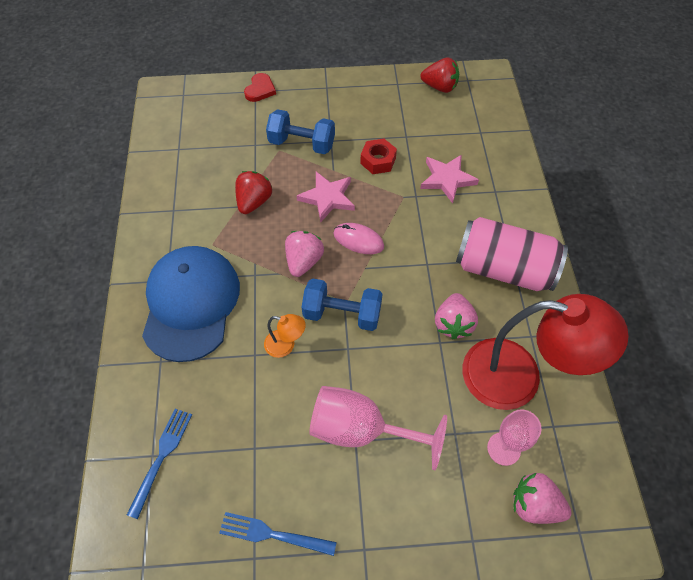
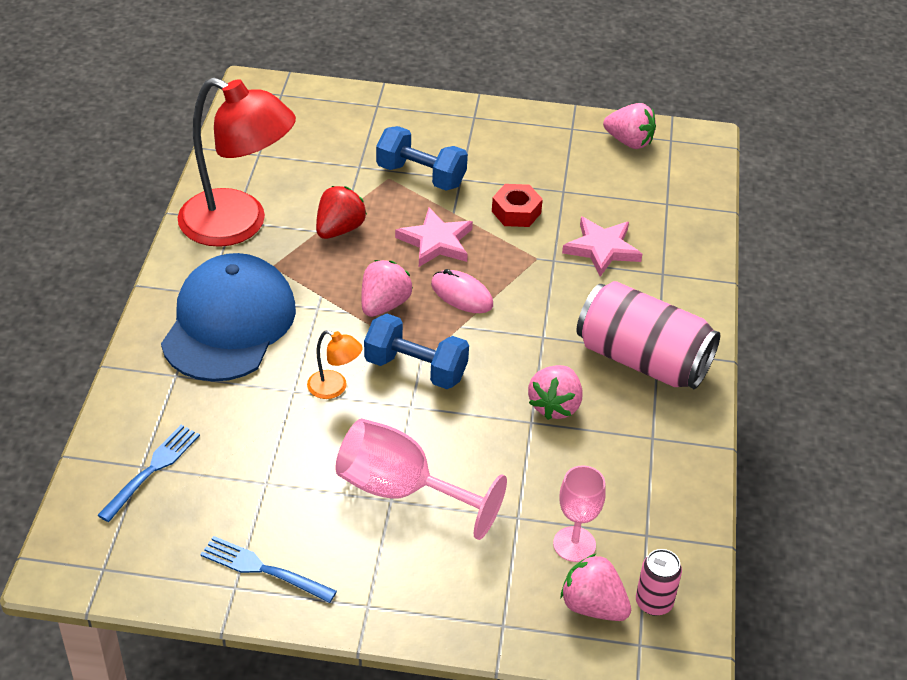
camera: 10 degrees right, 15 degrees down
(260, 90) = (384, 105): red heart -> none
(439, 87) = (629, 142): red strawberry -> pink strawberry
(518, 377) = (619, 477): red lamp -> red lamp (238, 225)
(578, 489) = (654, 602): none -> pink can

